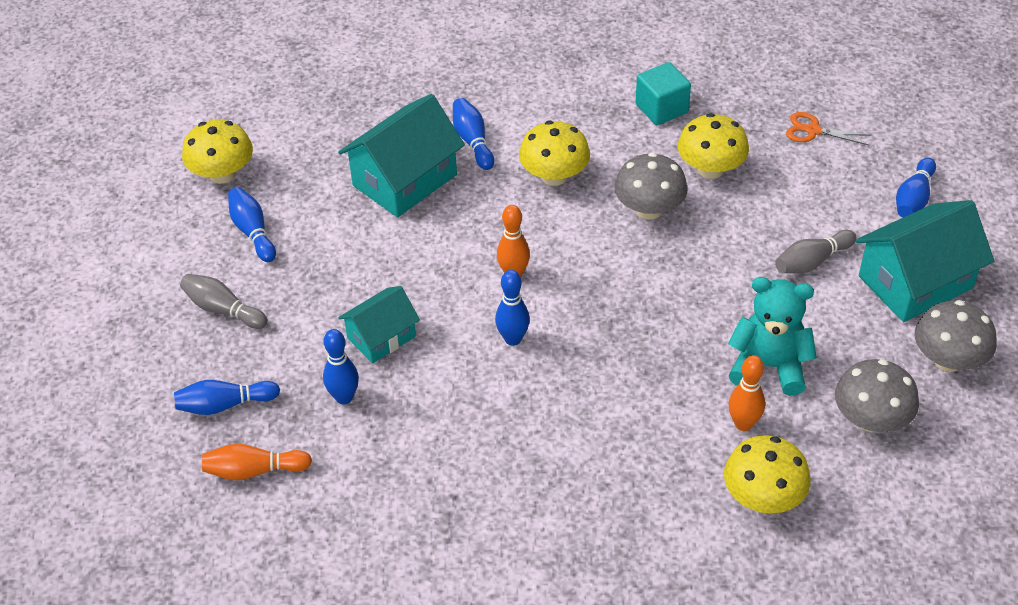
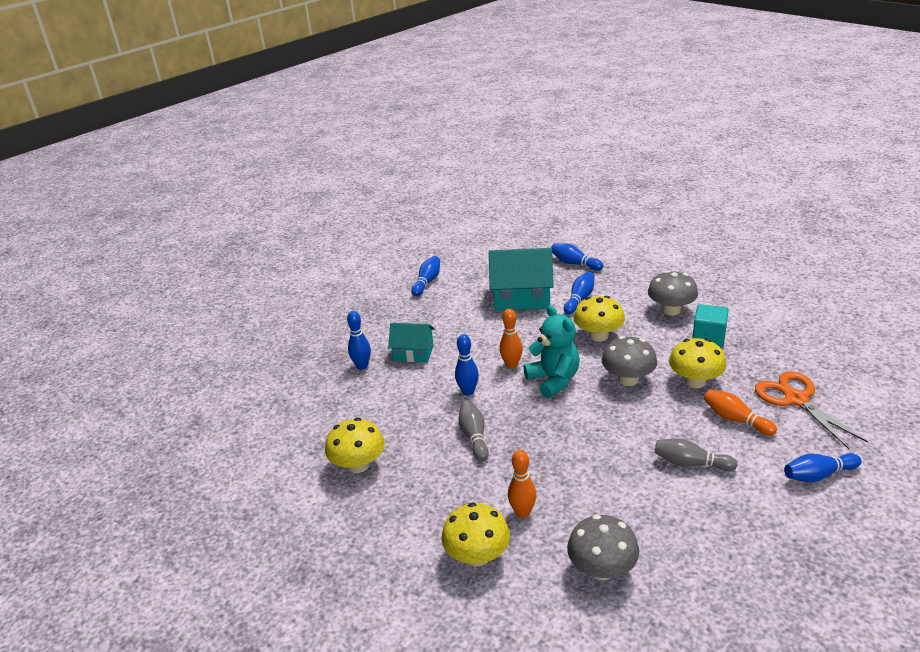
camera: 50 degrees right, 15 degrees down
(222, 174) = (449, 254): yellow mushroom -> yellow mushroom (358, 465)
(223, 309) = (371, 303): grey bowling pin -> grey bowling pin (474, 436)
(224, 405) = (316, 338): blue bowling pin -> blue bowling pin (574, 263)
(254, 470) = (288, 369): orange bowling pin -> orange bowling pin (735, 419)
(769, 366) = (581, 496): turquoise teddy bear -> turquoise teddy bear (553, 380)
(813, 130) = (796, 399): orange scissors -> orange scissors, size x1.70
(915, 282) = (748, 520): turquoise house -> none
(948, 360) = (706, 577): grey mushroom -> grey mushroom (671, 310)

